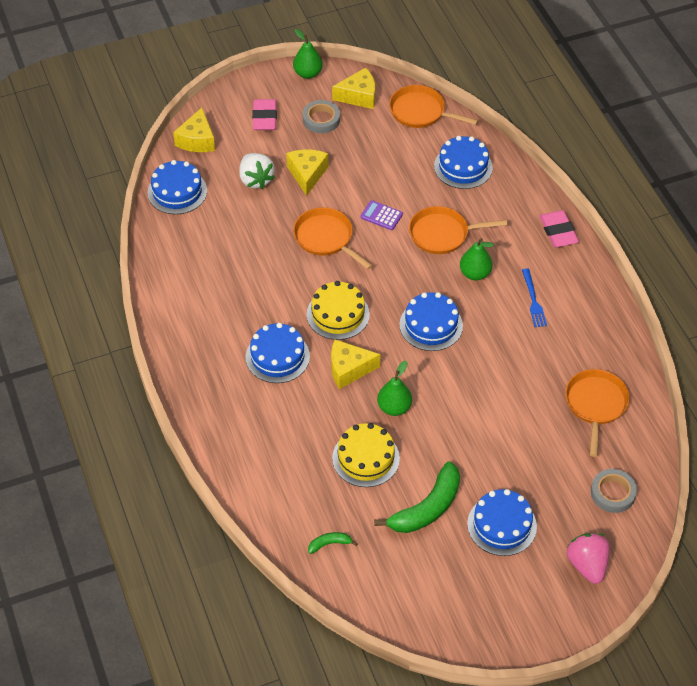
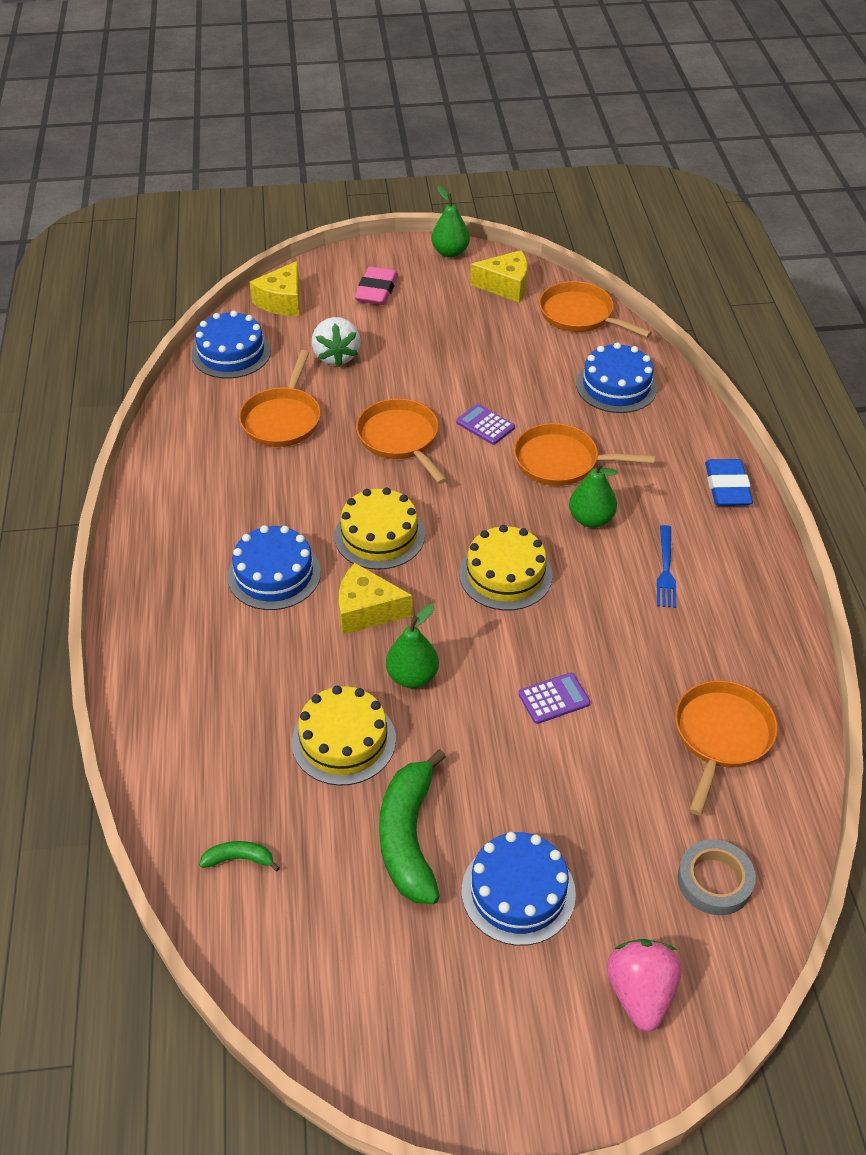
camera: 15 degrees right, 5 degrees down
(237, 239) = (282, 419): none -> orange pan
(307, 174) = (405, 361): yellow cheese -> none
(321, 119) = (447, 303): grey tape -> none
(427, 508) = (409, 837): green banana -> green banana turned 120 degrees clockwise
(431, 325) = (505, 574): blue cake -> yellow cake
(487, 403) = (554, 699): none -> purple calculator
(558, 232) = (727, 487): pink eraser -> blue eraser

